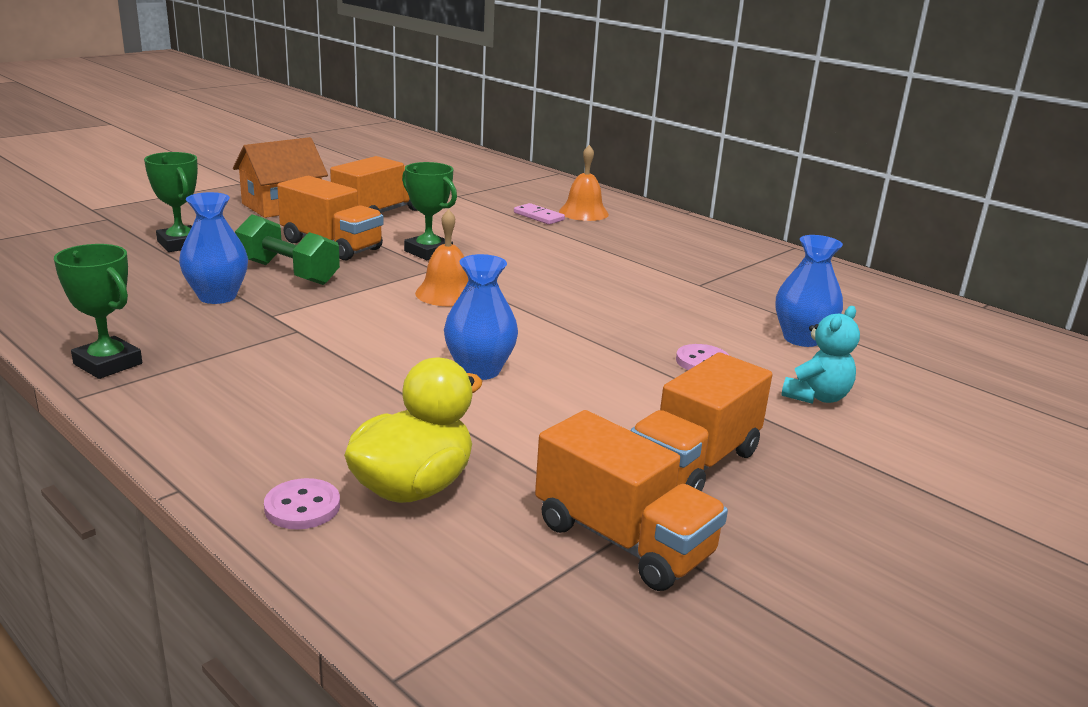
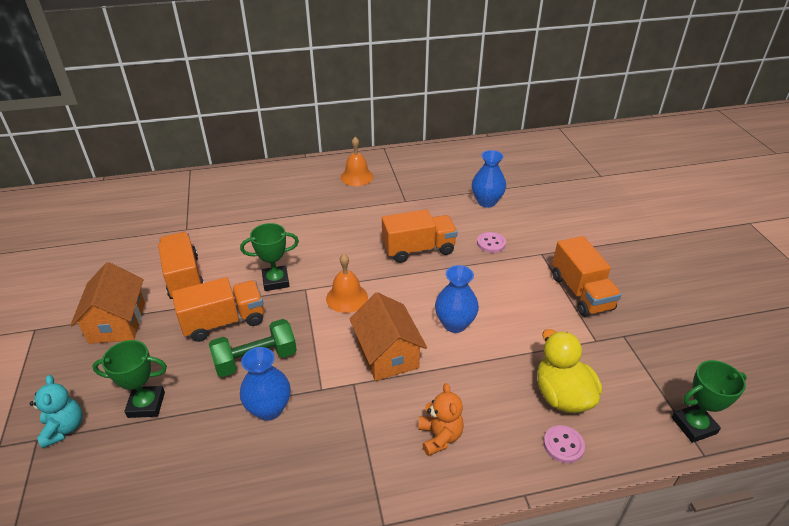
camera: 55 degrees left, 15 degrees up
(108, 364) = (342, 497): green trophy -> green trophy (694, 425)
(247, 403) = (440, 436): none -> orange teddy bear
(370, 339) = (387, 354): none -> orange house
(539, 216) = (259, 211): pink domino -> none
(583, 212) = (269, 192): orange bell -> orange bell (357, 177)
(622, 540) = (631, 343): orange truck -> orange truck (418, 249)
(816, 397) = (542, 228): turquoise teddy bear -> turquoise teddy bear (64, 428)

